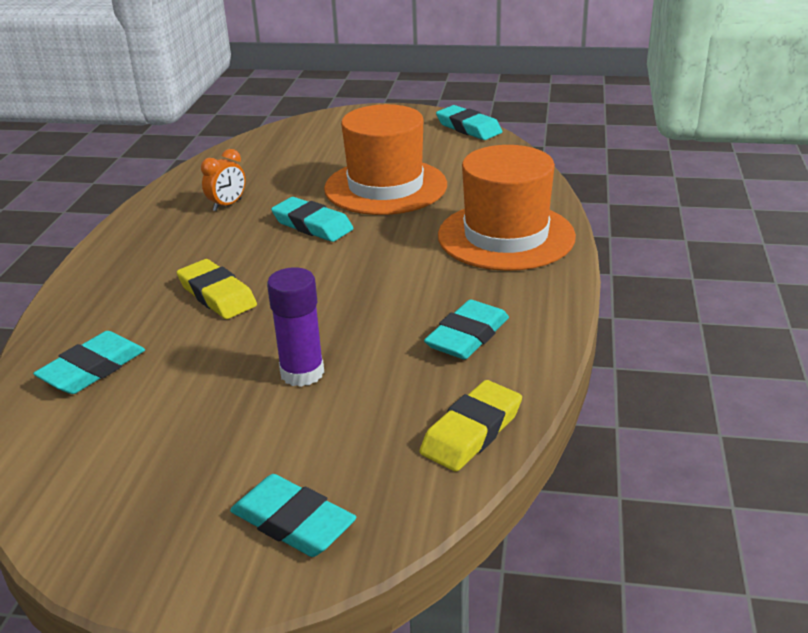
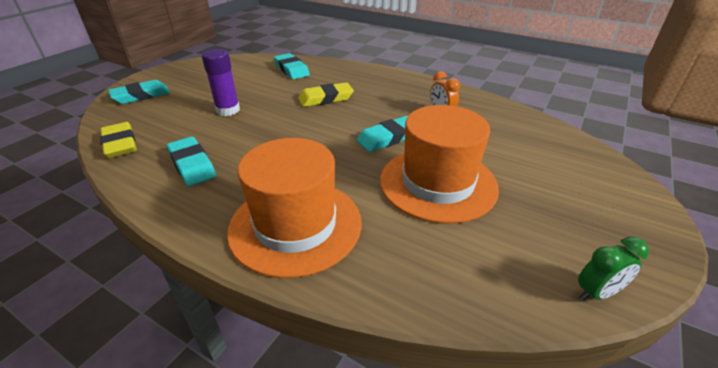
camera: 110 degrees right, 5 degrees up
(468, 128) = (596, 293): turquoise eraser -> green clock

